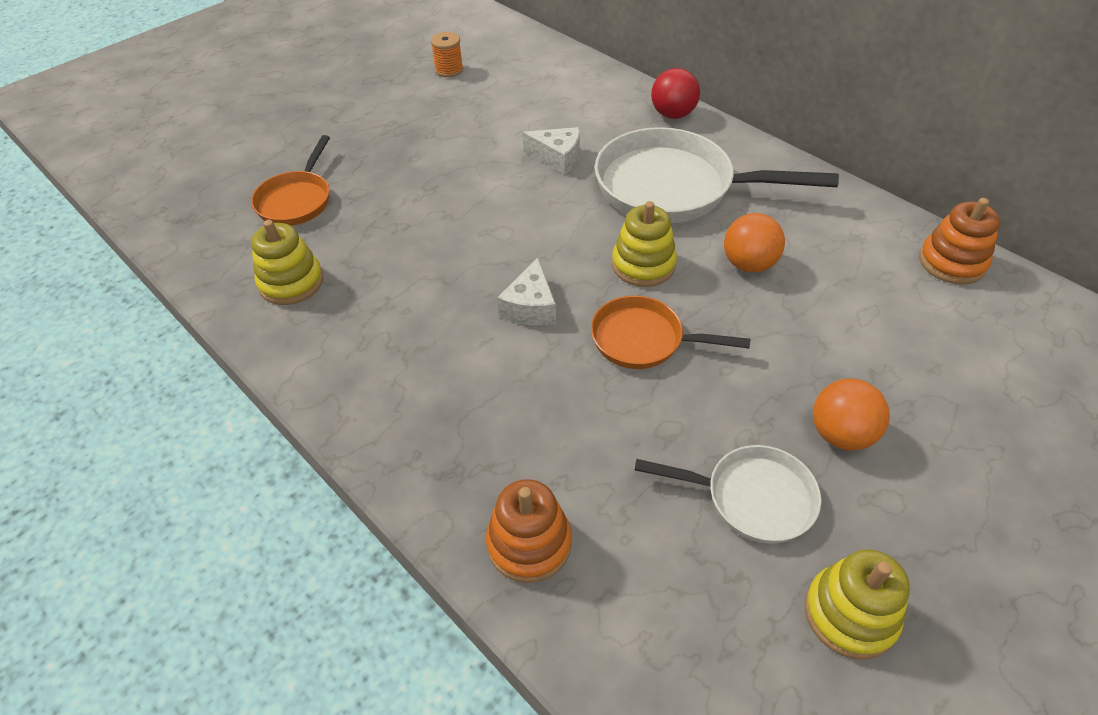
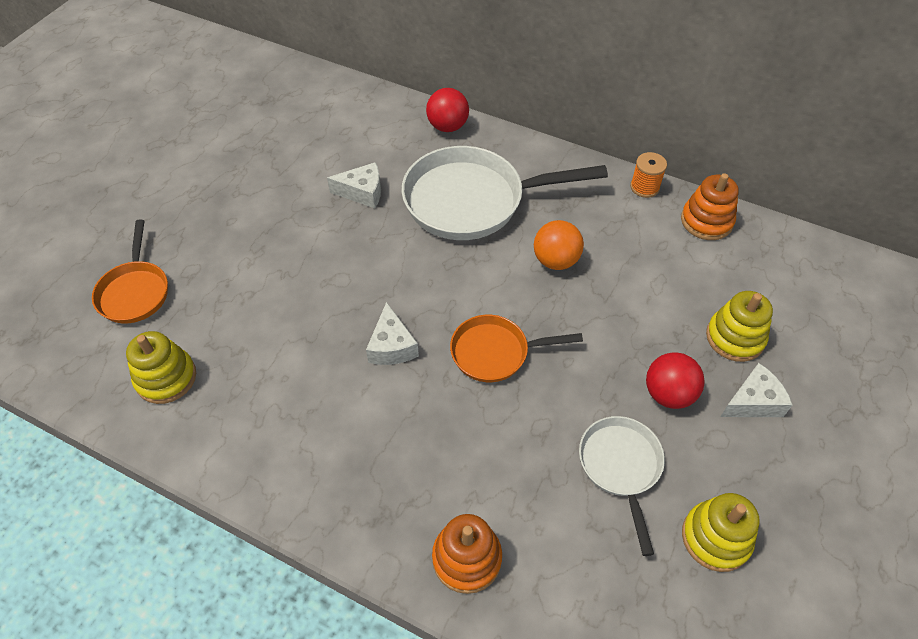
camera: 20 degrees left, 5 degrees up
(449, 70) = (227, 118): orange spool -> orange spool (644, 187)
(643, 265) = (472, 282): yellow stacking toy -> yellow stacking toy (735, 337)
(752, 498) = (620, 467): white pan -> white pan turned 90 degrees counterclockwise
(840, 434) = (668, 394): orange ball -> red ball
(952, 471) = (753, 402): none -> white cheese

